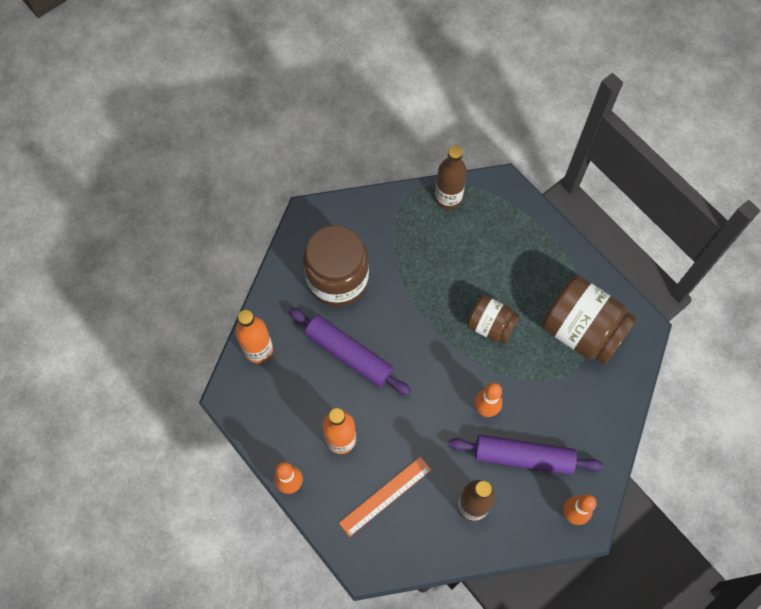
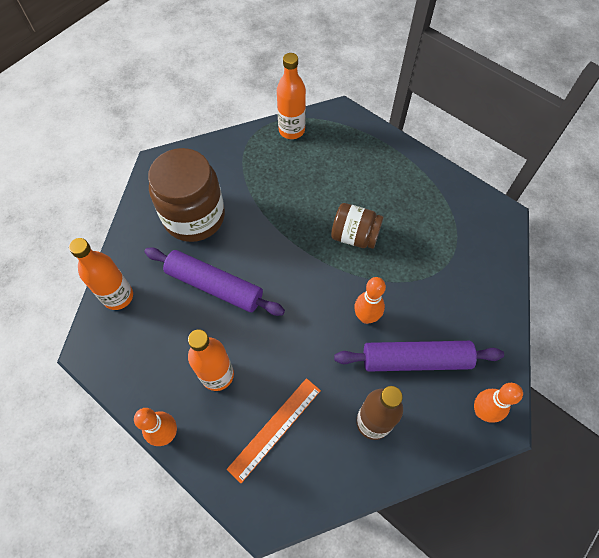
camera: 10 degrees left, 5 degrees down
(448, 198) = (291, 130): brown bottle -> orange bottle
(581, 330) = (445, 226): brown jar -> none

